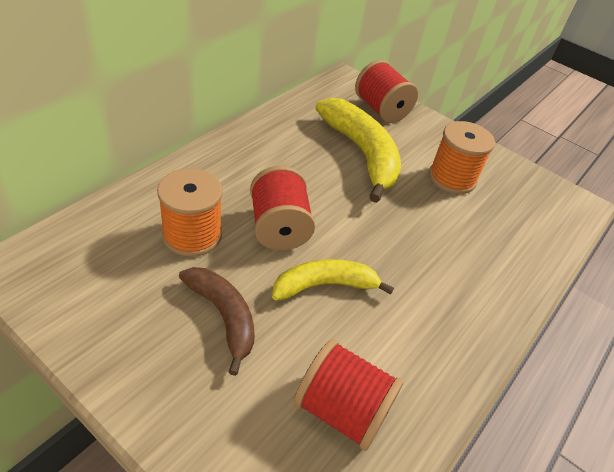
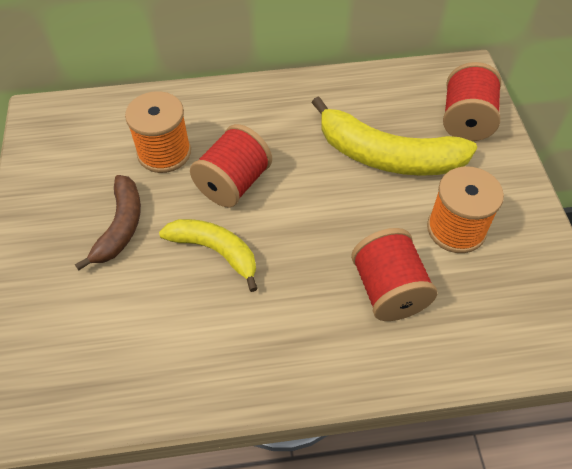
camera: 50 degrees right, 10 degrees up
(342, 410) = (123, 347): red spool -> red spool (388, 290)
(362, 154) = (387, 156): yellow banana -> yellow banana turned 90 degrees clockwise

